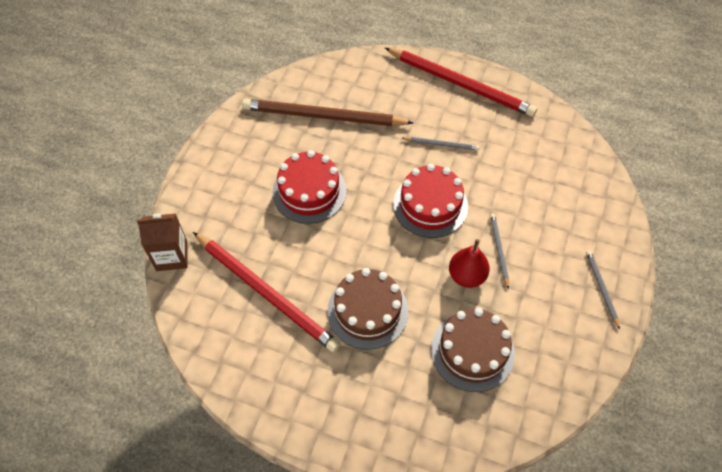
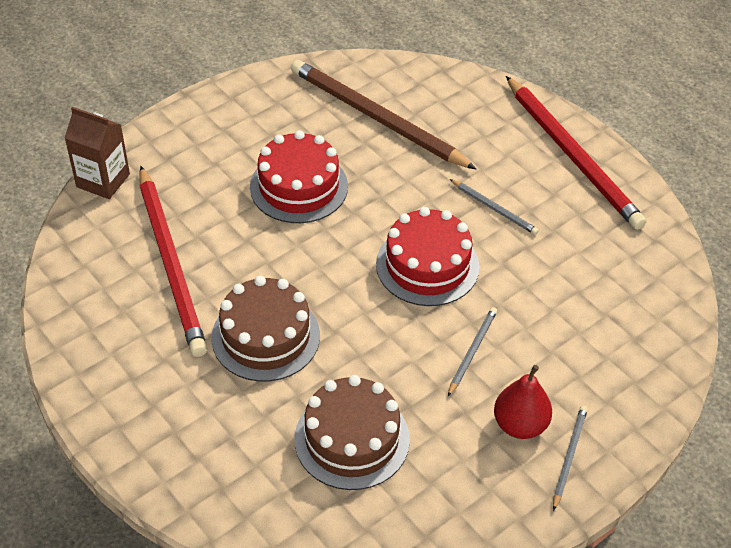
camera: 30 degrees right, 10 degrees down
(467, 276) = (410, 359): red pear -> red pear (520, 425)

